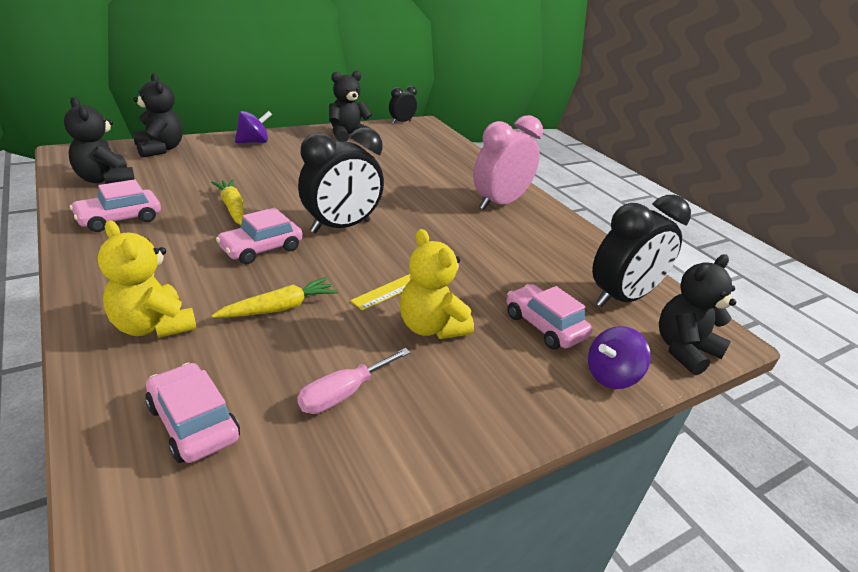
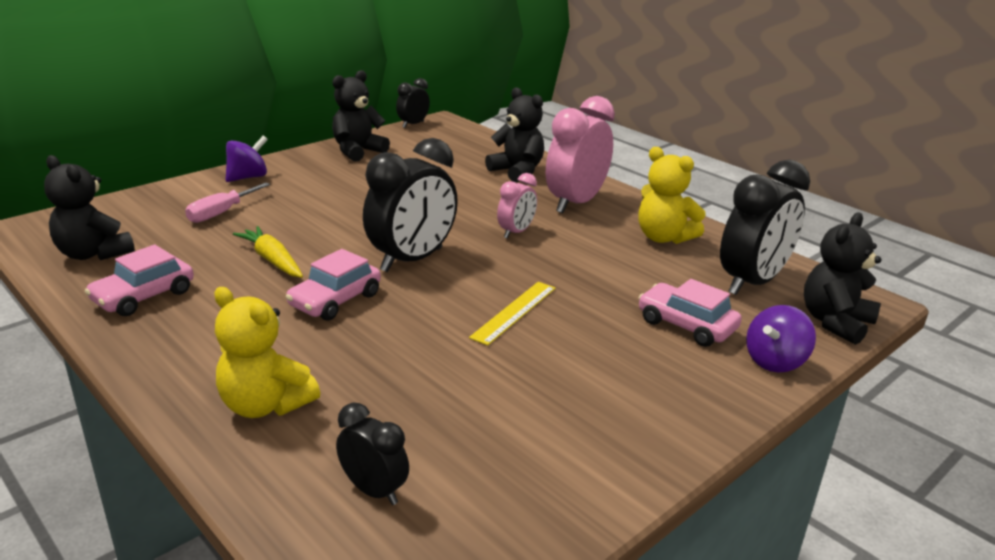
camera: 10 degrees left, 5 degrees down
(160, 149) = (136, 205): black teddy bear -> black teddy bear (517, 171)
(193, 422) = (374, 490): pink car -> black clock
(280, 308) = (395, 359): yellow carrot -> none
(343, 393) = (515, 431): pink screwdriver -> pink screwdriver (221, 213)
(430, 327) = (569, 348): yellow teddy bear -> yellow teddy bear (663, 237)
(437, 219) = (516, 232): none -> pink clock

